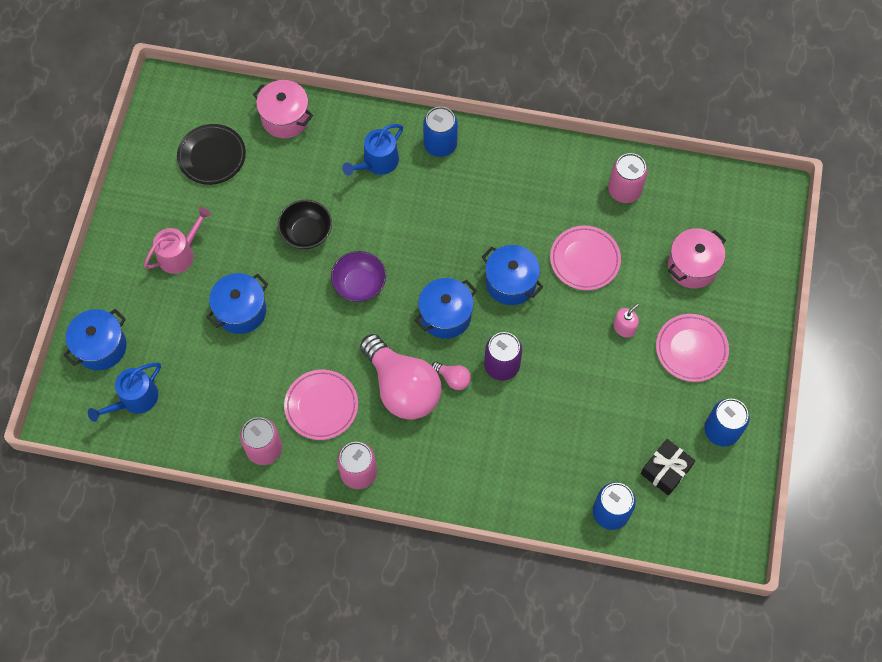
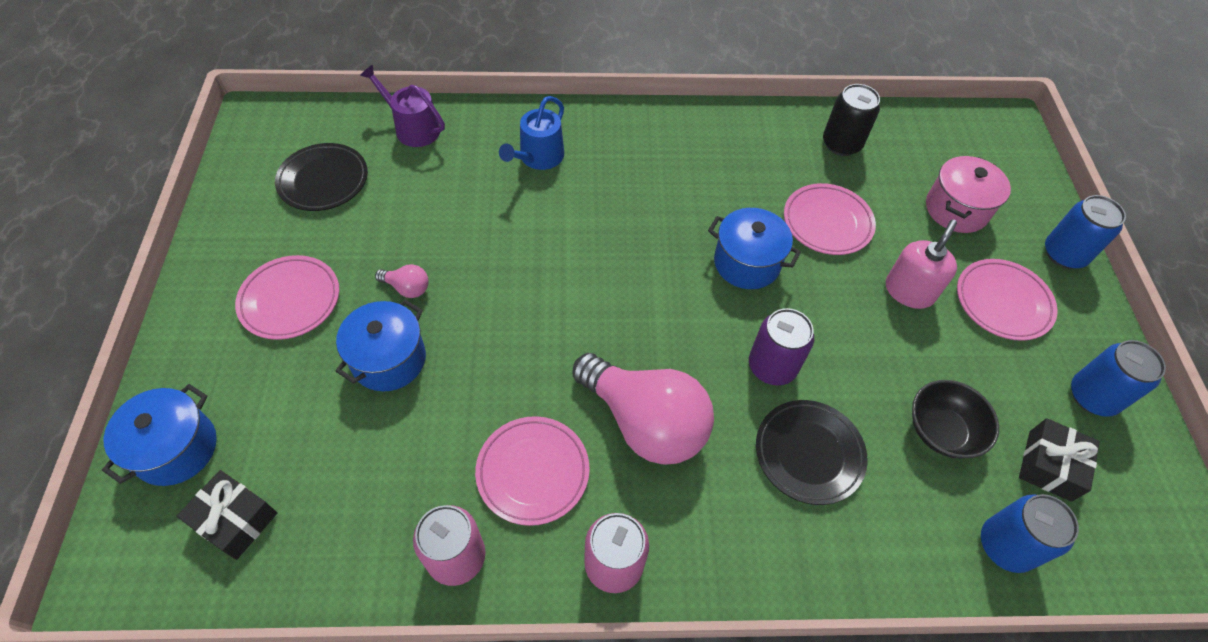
camera: 15 degrees left, 10 degrees down
(135, 399) = (235, 519): blue watering can -> black gift
(179, 253) = (290, 300): pink watering can -> pink plate
(285, 118) = (413, 128): pink pot -> purple watering can
(306, 233) = (464, 248): black bowl -> black bowl (941, 431)
(359, 284) = (549, 298): purple bowl -> none
(440, 144) = (610, 129): blue can -> blue can (1064, 254)
(445, 315) = (676, 316): blue pot -> none
(453, 379) = (712, 396): pink light bulb -> pink light bulb (407, 288)
(505, 430) = (809, 453): none -> black plate
(624, 190) = (841, 144): pink can -> black can
(624, 327) = (909, 291): pink soap dispenser -> pink soap dispenser, size x1.57

